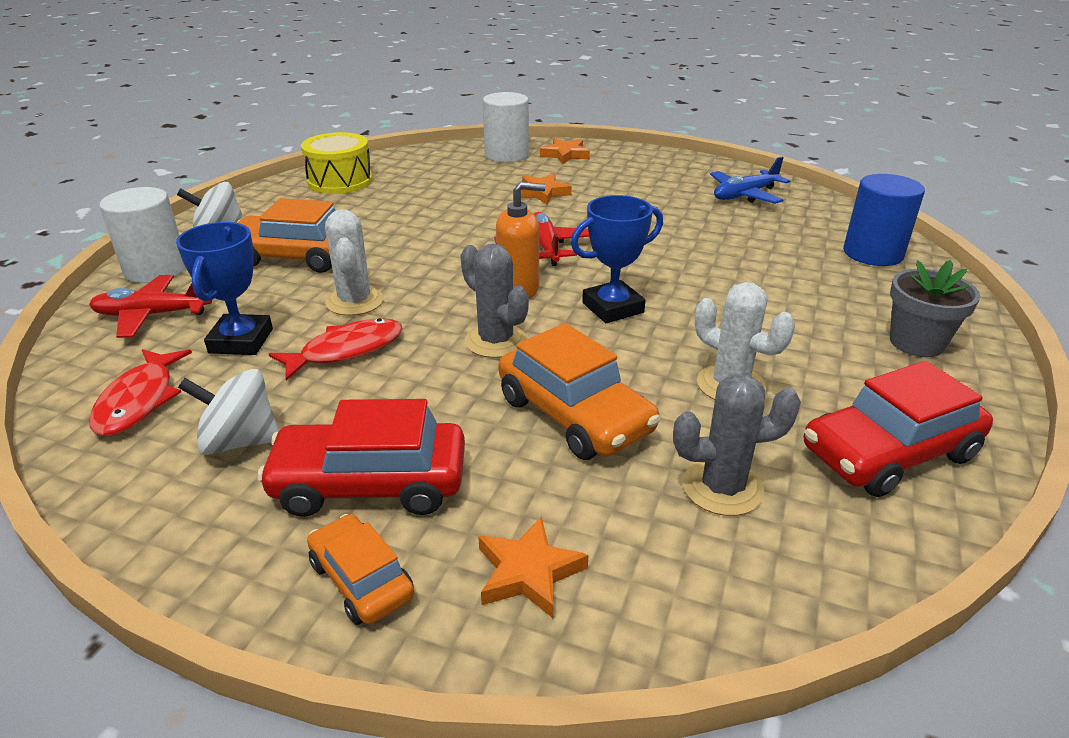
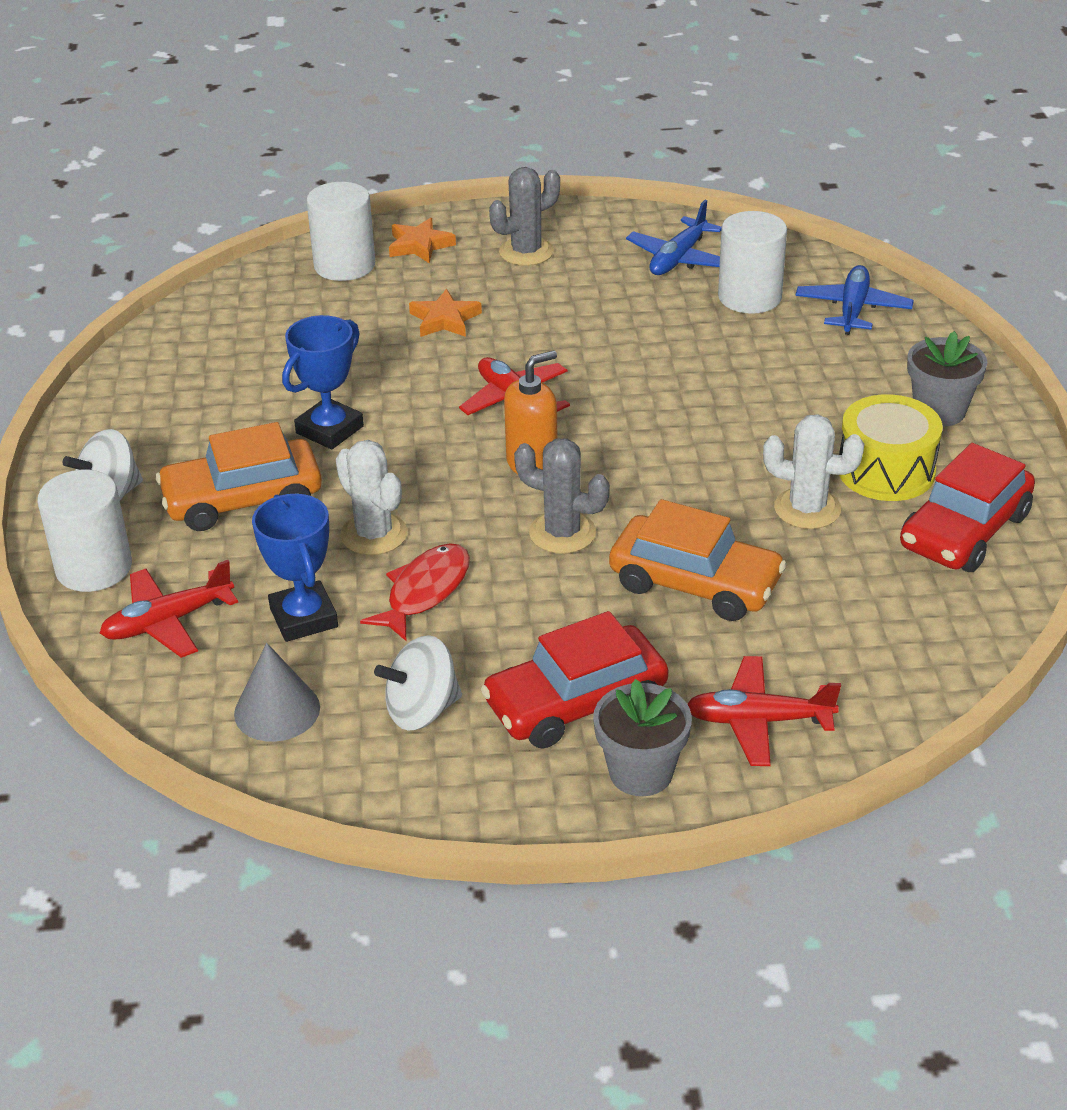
camera: 25 degrees left, 5 degrees up
(139, 401) = (277, 710): red fish -> grey cone
(340, 181) = (170, 371): yellow drum -> yellow drum (886, 471)
(361, 580) = (641, 772): orange car -> grey flower pot
(528, 572) = (759, 721): orange star -> red plane
(613, 308) = (645, 458): blue trophy -> blue trophy (329, 430)
(722, 488) = (856, 605): grey cactus -> grey cactus (526, 252)
(786, 227) = (749, 297): none -> white cylinder
(872, 253) = (852, 309): blue cylinder -> blue plane

